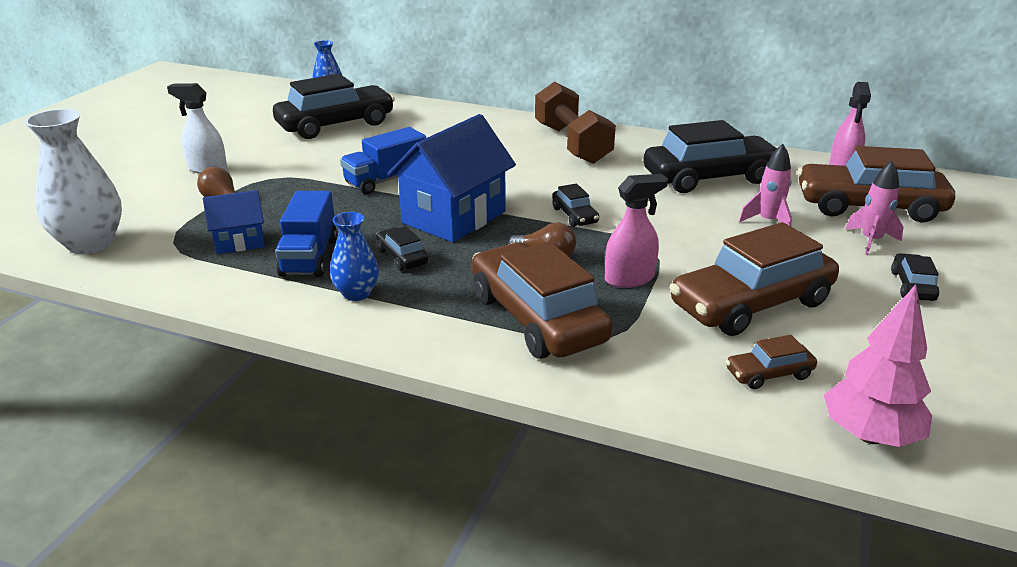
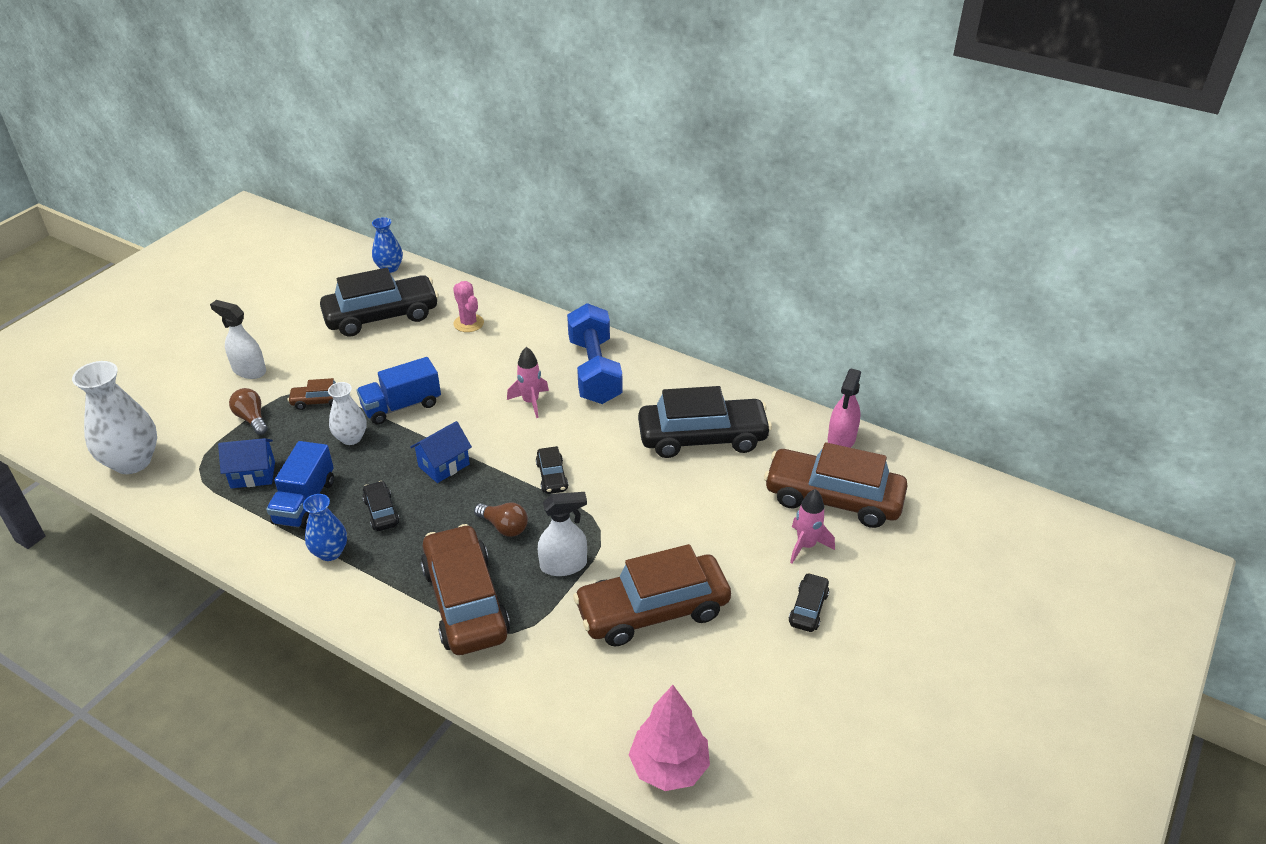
camera: 10 degrees right, 10 degrees up
(341, 206) = (351, 438): none -> white vase
(427, 123) = (468, 323): none -> pink cactus
(454, 217) = (444, 465): blue house -> blue house, size x0.53
(572, 144) = (594, 371): brown dumbbell -> blue dumbbell
(630, 278) = (564, 565): pink spray bottle -> white spray bottle
(768, 221) = (725, 507): pink rocket -> pink rocket (530, 402)
(769, 374) = (625, 692): brown car -> brown car (319, 401)

